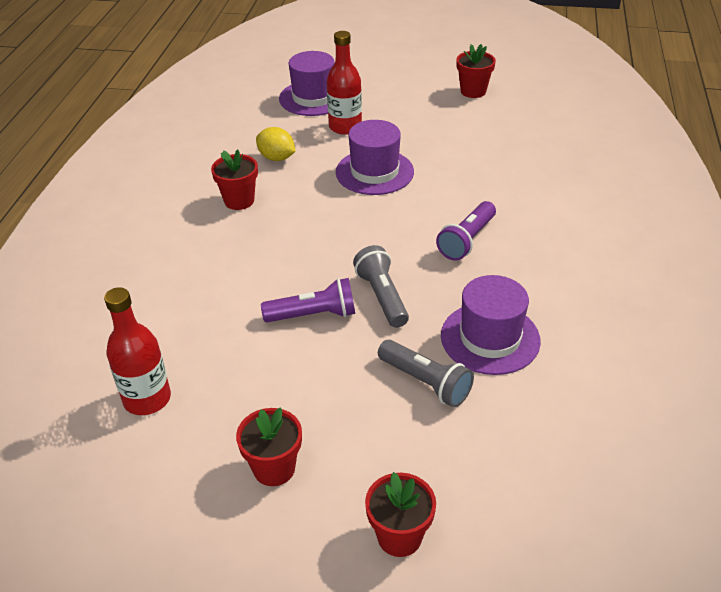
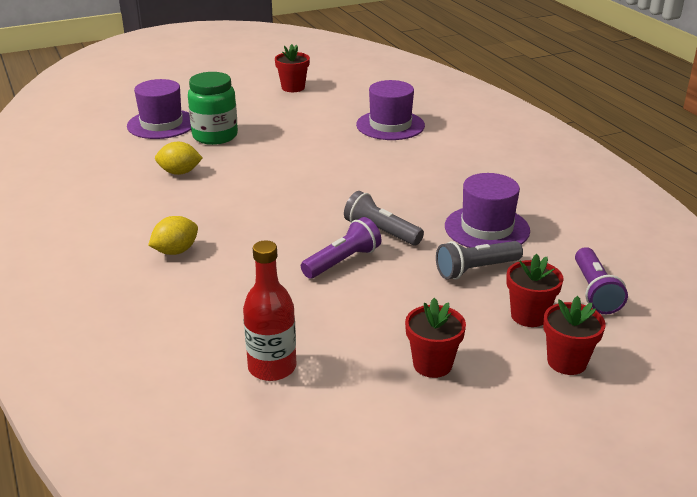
camera: 35 degrees left, 10 degrees down
(193, 242) = (175, 251): none -> yellow lemon
(239, 201) = (182, 210): red flower pot -> red flower pot (529, 316)
(345, 127) = (215, 136): red bottle -> green jar
(374, 172) = (277, 158): purple hat -> purple hat (390, 125)
(426, 382) = (475, 270): grey flashlight -> grey flashlight turned 150 degrees clockwise
(467, 240) = (401, 178): purple flashlight -> purple flashlight (595, 292)

